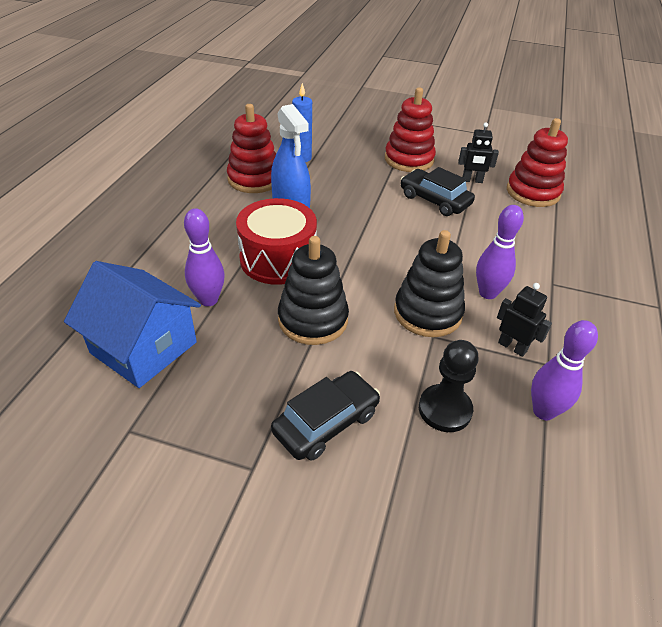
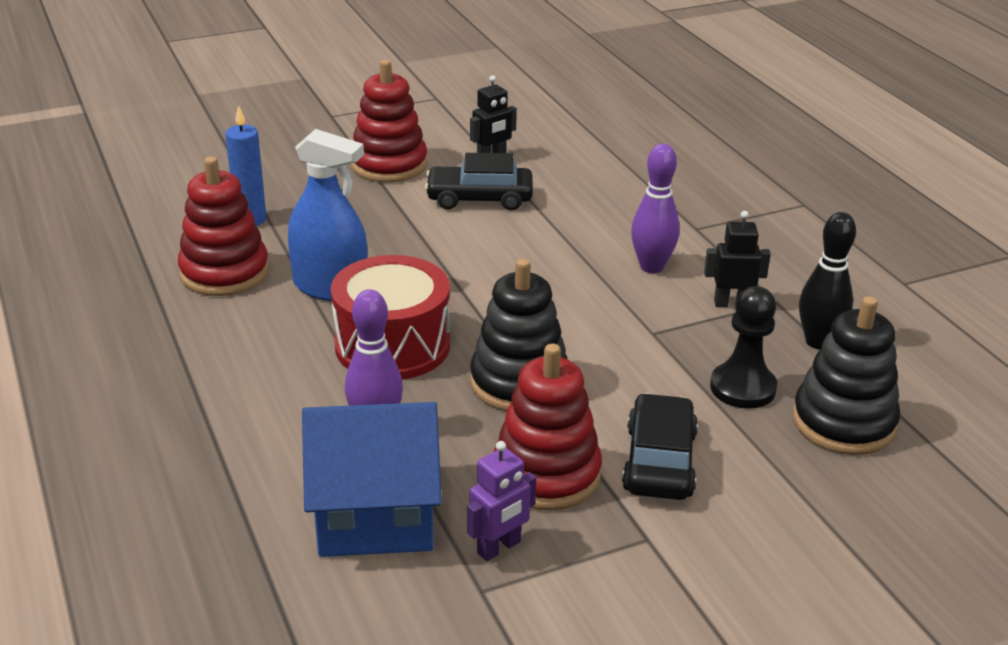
camera: 40 degrees left, 10 degrees down
(170, 411) = (499, 548): none -> purple robot
(427, 313) = (621, 315): black stacking toy -> black stacking toy (843, 423)
(533, 192) = (569, 144): red stacking toy -> red stacking toy (546, 474)
(543, 411) = (818, 342): purple bowling pin -> black bowling pin

